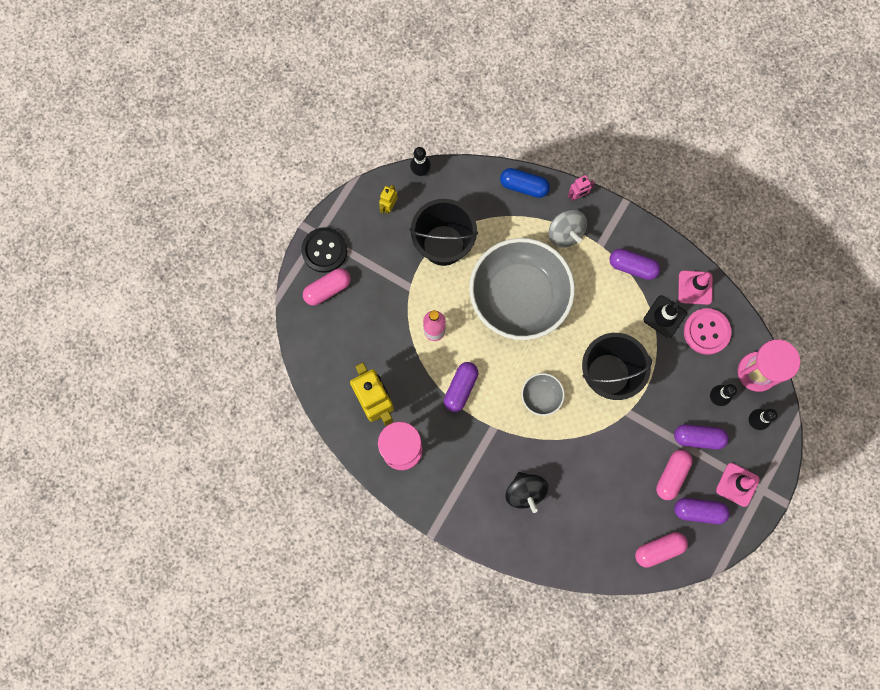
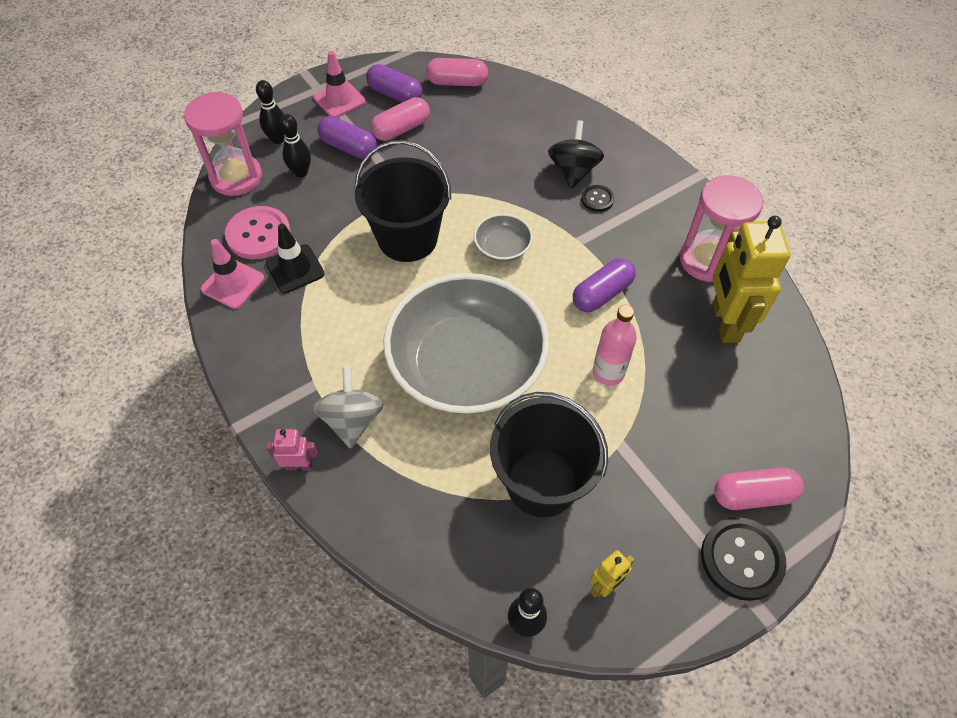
camera: 155 degrees left, 20 degrees down
(496, 472) = (597, 199): none -> black button
(524, 186) = (370, 517): blue capsule -> none
(632, 267) = (292, 339): purple capsule -> none

